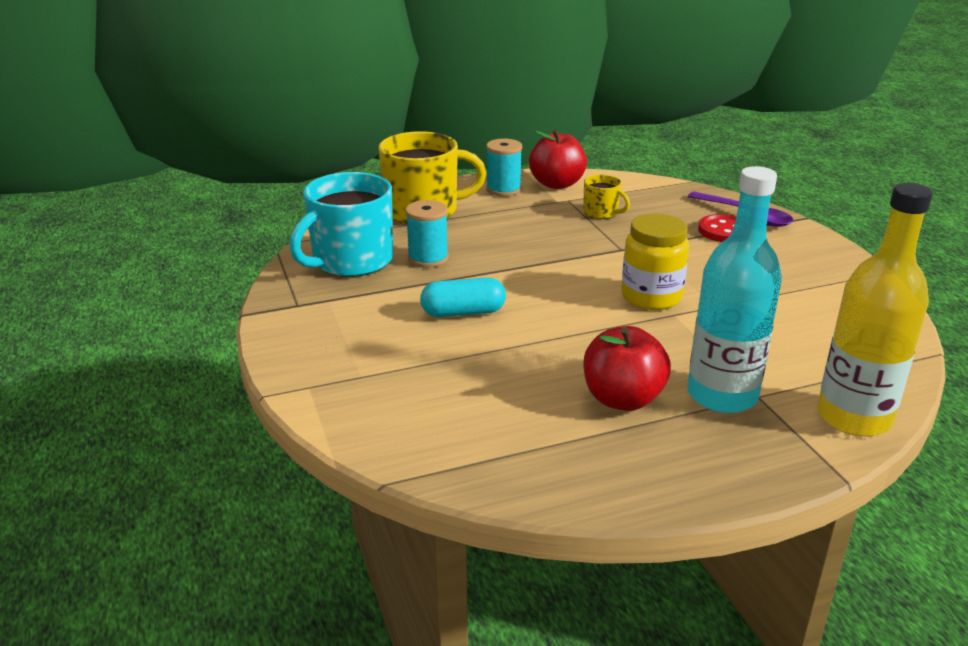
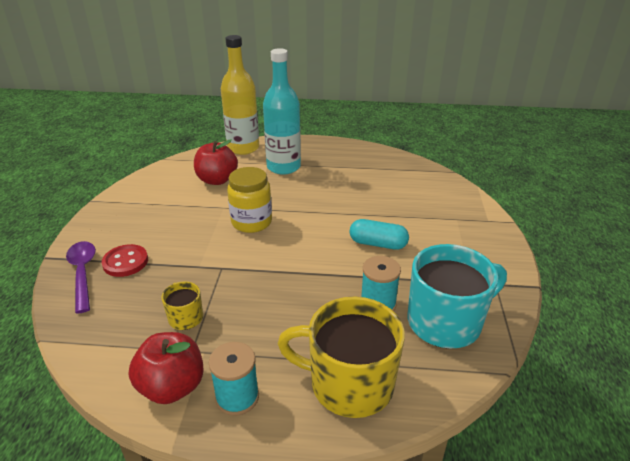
camera: 155 degrees left, 5 degrees up
(622, 399) = (329, 176): red apple -> red apple (217, 180)

